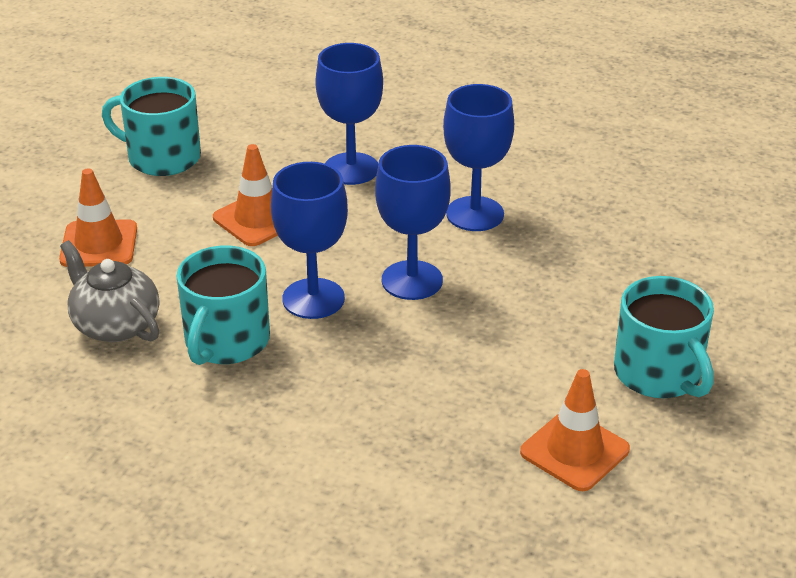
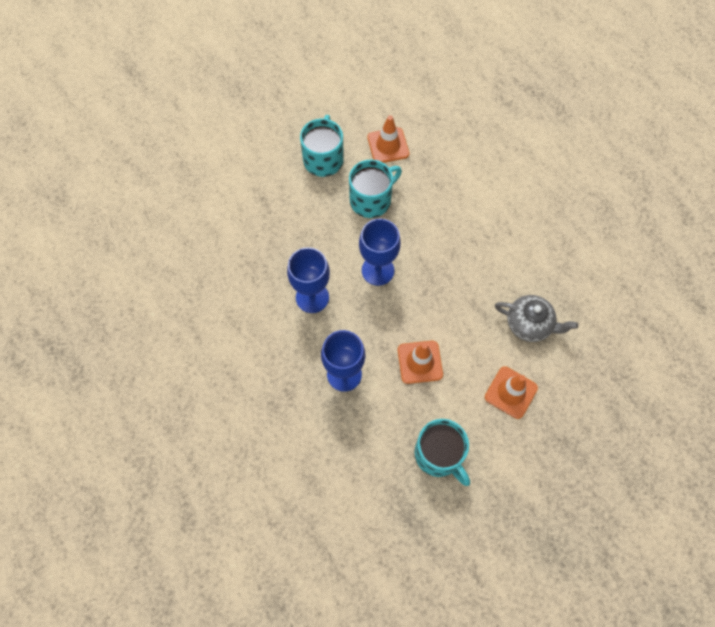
camera: 145 degrees left, 30 degrees up
(115, 324) = (529, 324): grey teapot -> grey teapot turned 60 degrees counterclockwise
(226, 341) = (485, 282): turquoise mug -> turquoise mug (371, 200)
(313, 299) = (430, 286): blue goblet -> none

